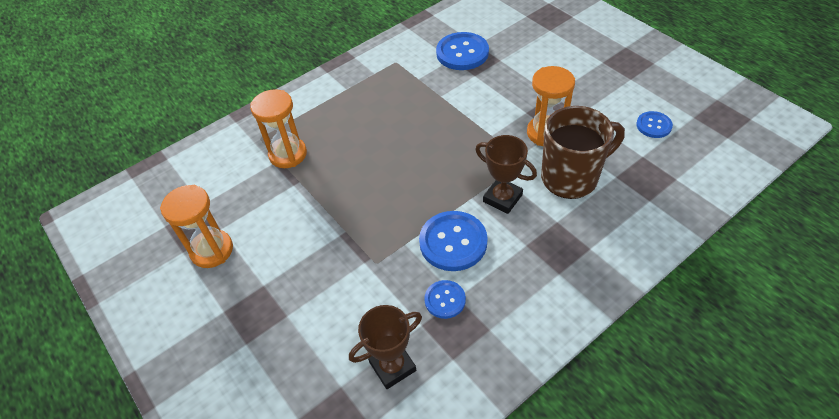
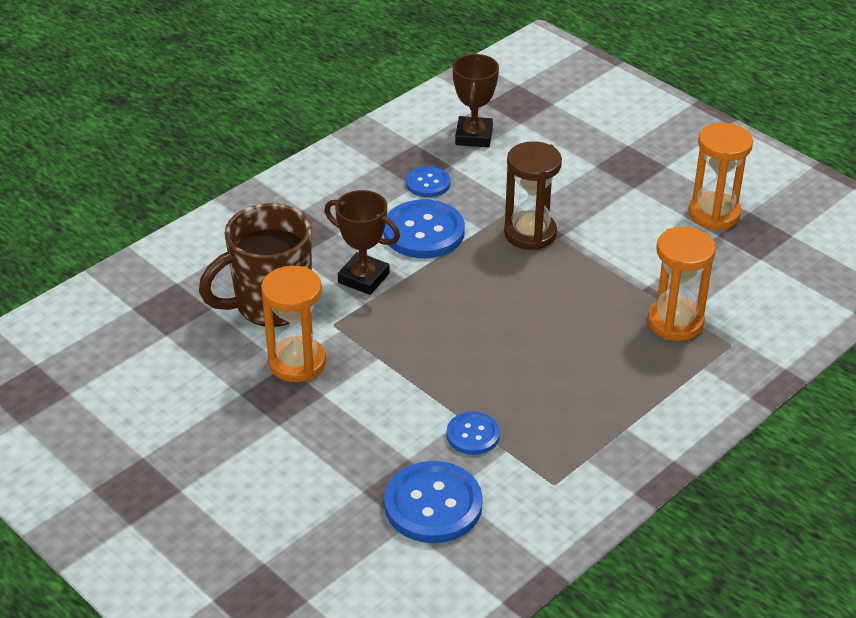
camera: 170 degrees right, 10 degrees down
(366, 236) = (530, 233): none -> brown hourglass
(392, 366) = (473, 136): brown trophy -> brown trophy turned 45 degrees counterclockwise
(653, 125) = (135, 378): blue button -> blue button (473, 435)

